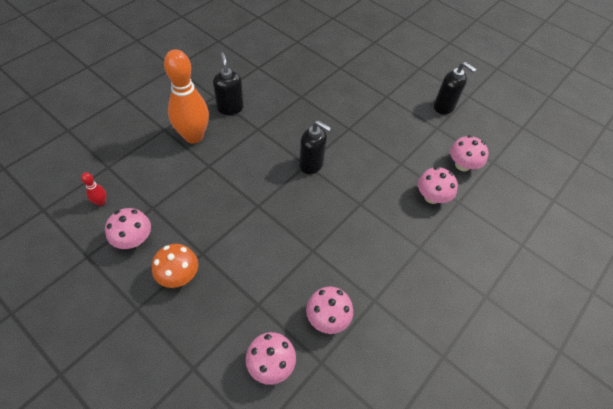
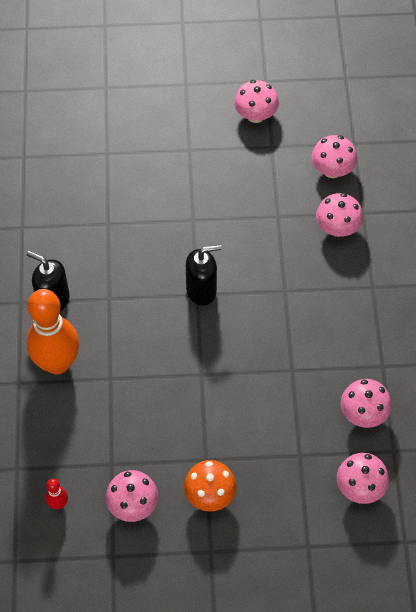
camera: 40 degrees left, 5 degrees up
(444, 107) = (255, 115): black soap dispenser -> pink mushroom

